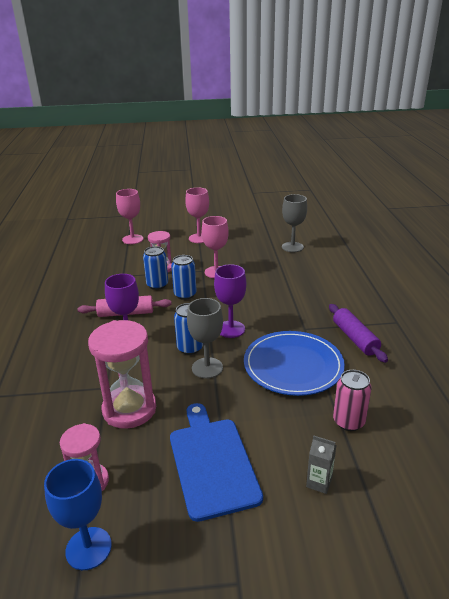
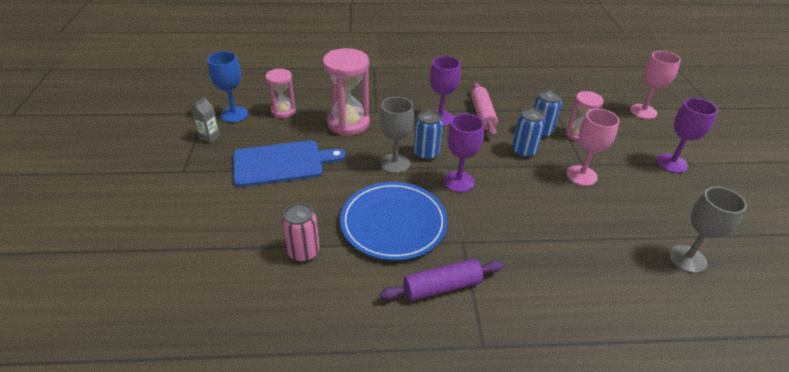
camera: 90 degrees right, 10 degrees up
(199, 238) = (672, 163): pink goblet -> purple goblet
(319, 482) = (242, 219): grey carton -> grey carton (210, 137)

